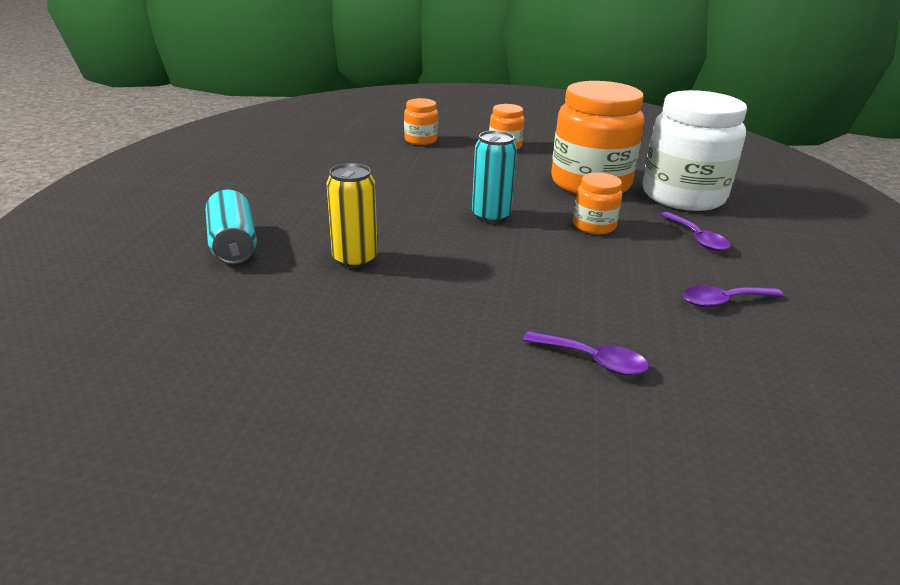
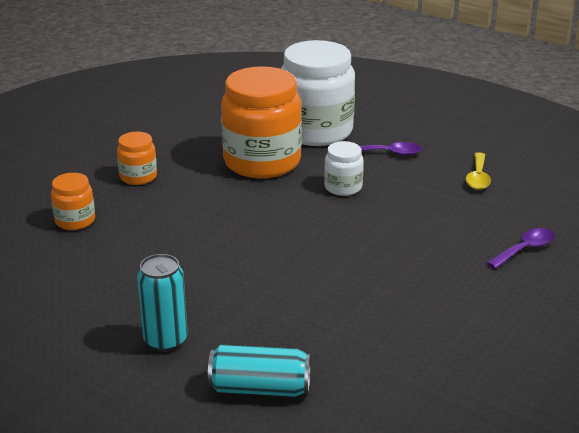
camera: 65 degrees left, 0 degrees up
(355, 259) = (333, 319): yellow can -> none
(491, 216) = (293, 229): turquoise can -> turquoise can (165, 340)
(594, 226) = (343, 187): orange jar -> white jar
(723, 301) = (478, 178): purple spoon -> yellow spoon

